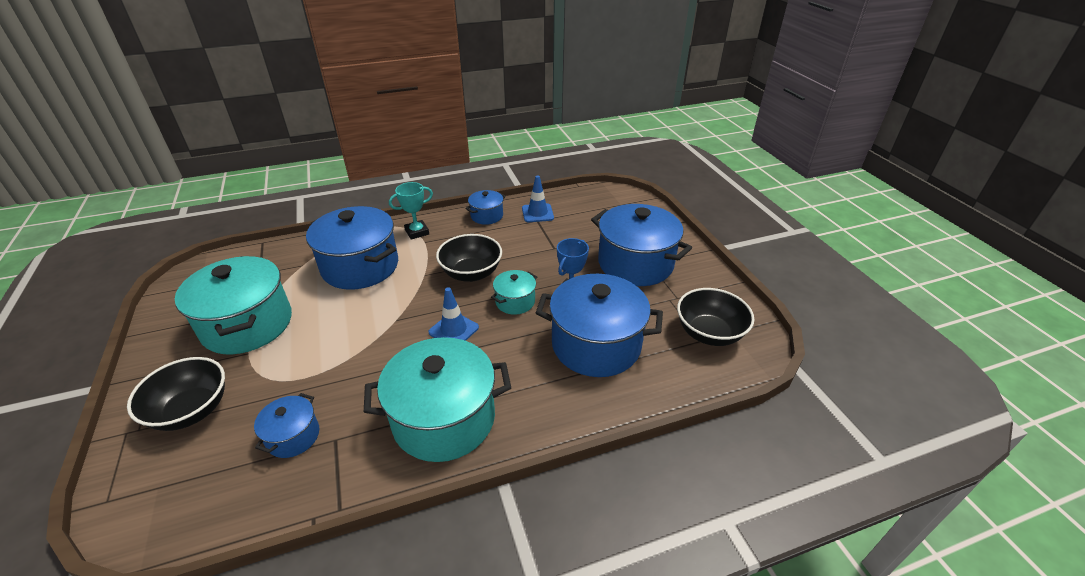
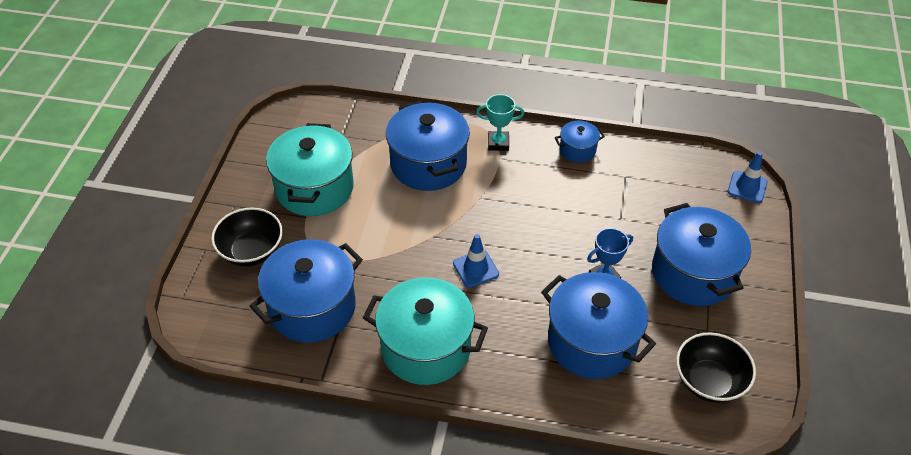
camera: 30 degrees right, 10 degrees up
(293, 436) = (312, 307): blue pot -> blue pot, size x2.05
(471, 273) = (523, 214): black bowl -> none
(515, 301) = (546, 264): turquoise pot -> none
(537, 213) = (632, 167): blue traffic cone -> blue traffic cone (747, 187)

